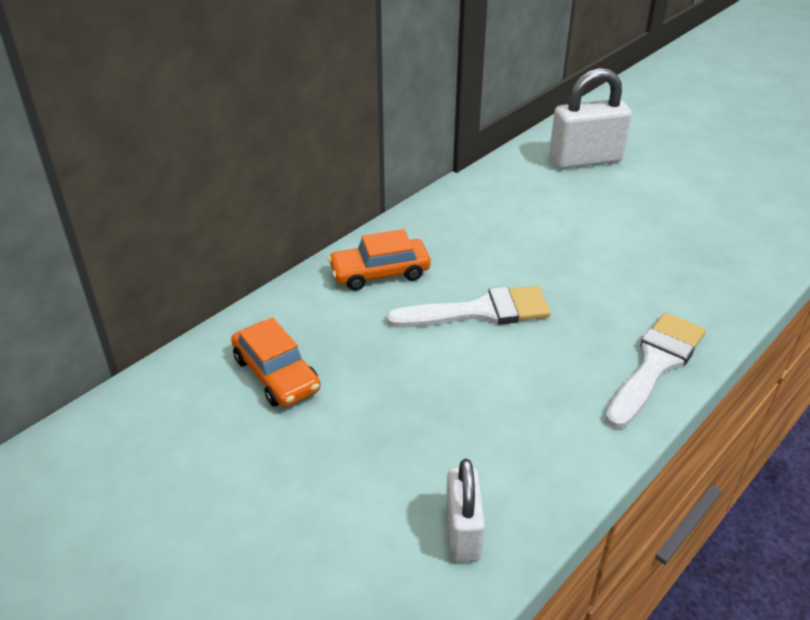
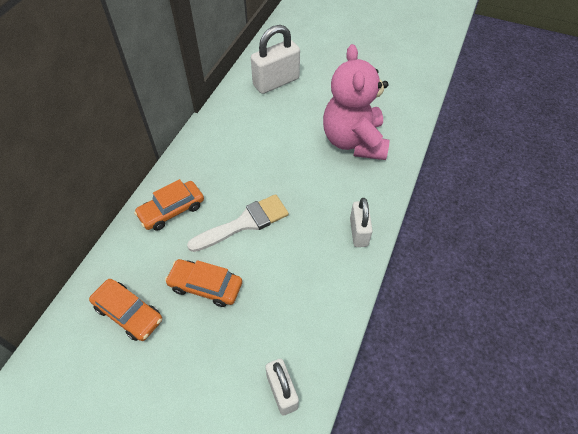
camera: 20 degrees left, 15 degrees up
(395, 371) = (205, 286): none -> orange car
(655, 365) = (358, 232): white brush -> white padlock
(685, 252) = (354, 141): none -> pink teddy bear

